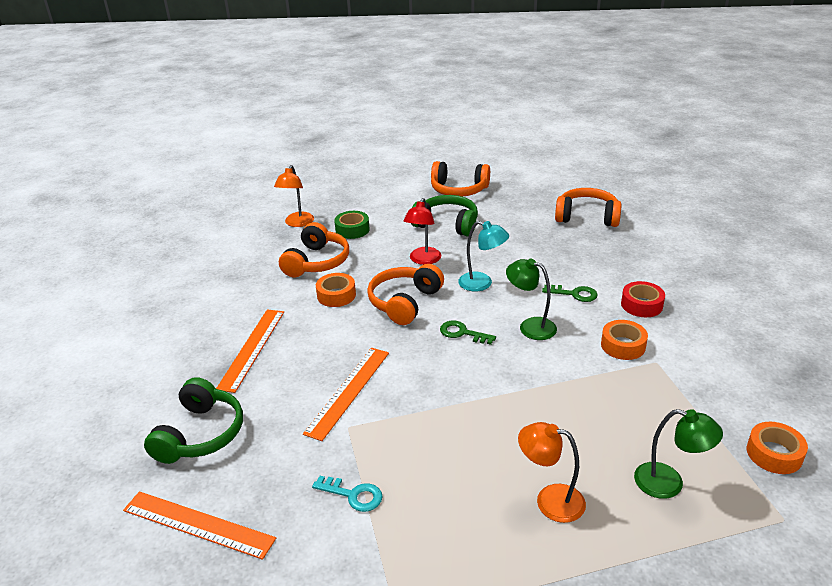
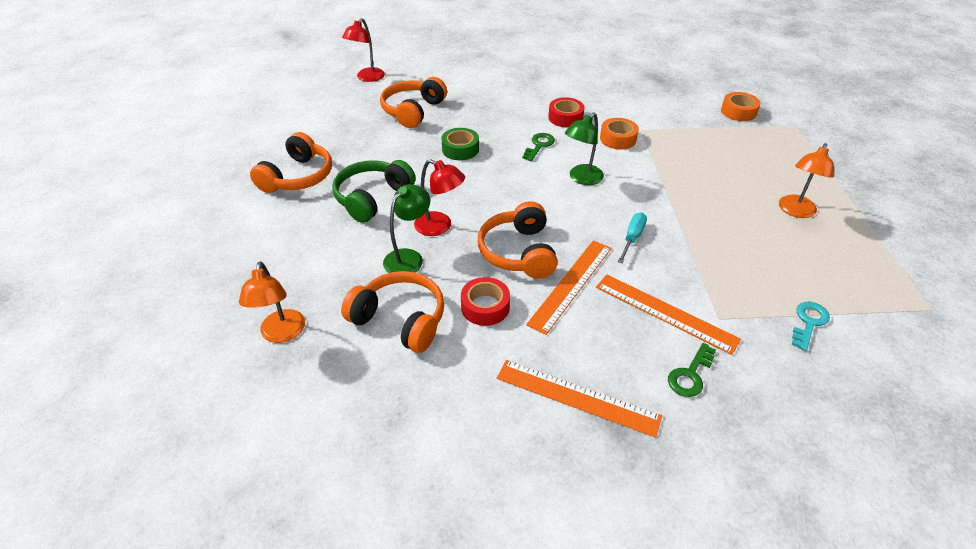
camera: 80 degrees left, 10 degrees up
(198, 524) = (870, 451): orange ruler -> orange ruler (571, 284)
(201, 434) = (735, 452): green headphones -> none
(297, 223) = (282, 334): orange lamp -> orange lamp turned 60 degrees clockwise
(336, 295) = (485, 307): orange tape -> red tape
(352, 230) = (336, 278): green tape -> green tape (460, 149)
(404, 302) = (518, 252): orange headphones -> orange headphones turned 45 degrees clockwise
(447, 366) = (632, 238): none -> turquoise screwdriver
(462, 333) = (582, 220): green key -> green key (690, 375)
(482, 283) = (503, 194): turquoise lamp -> none
(626, 184) = (367, 78): none -> red lamp
(669, 483) = (770, 157): green lamp -> green lamp (409, 257)

